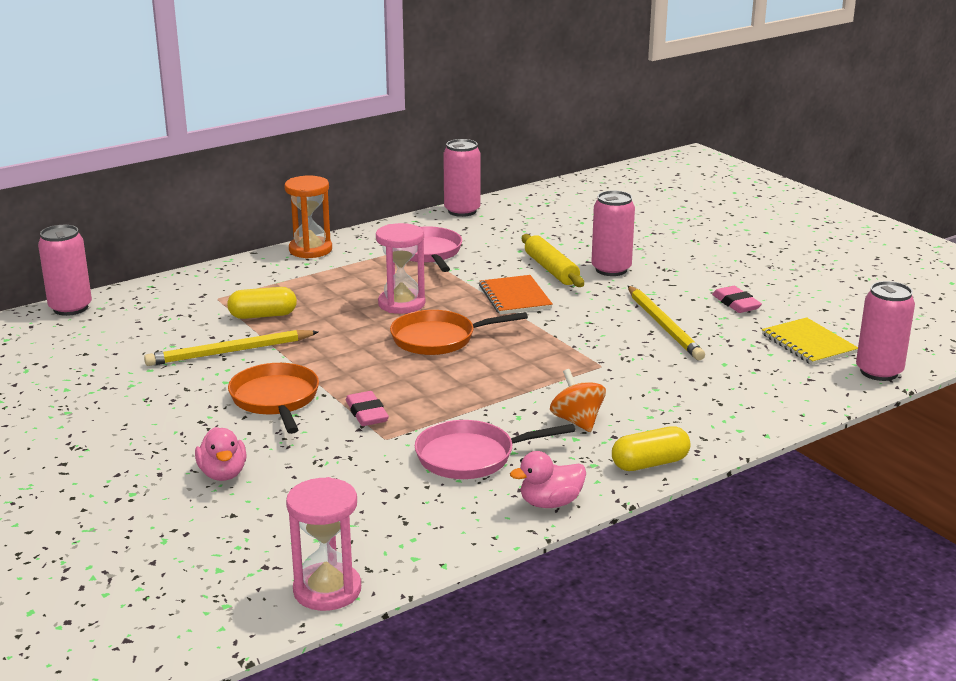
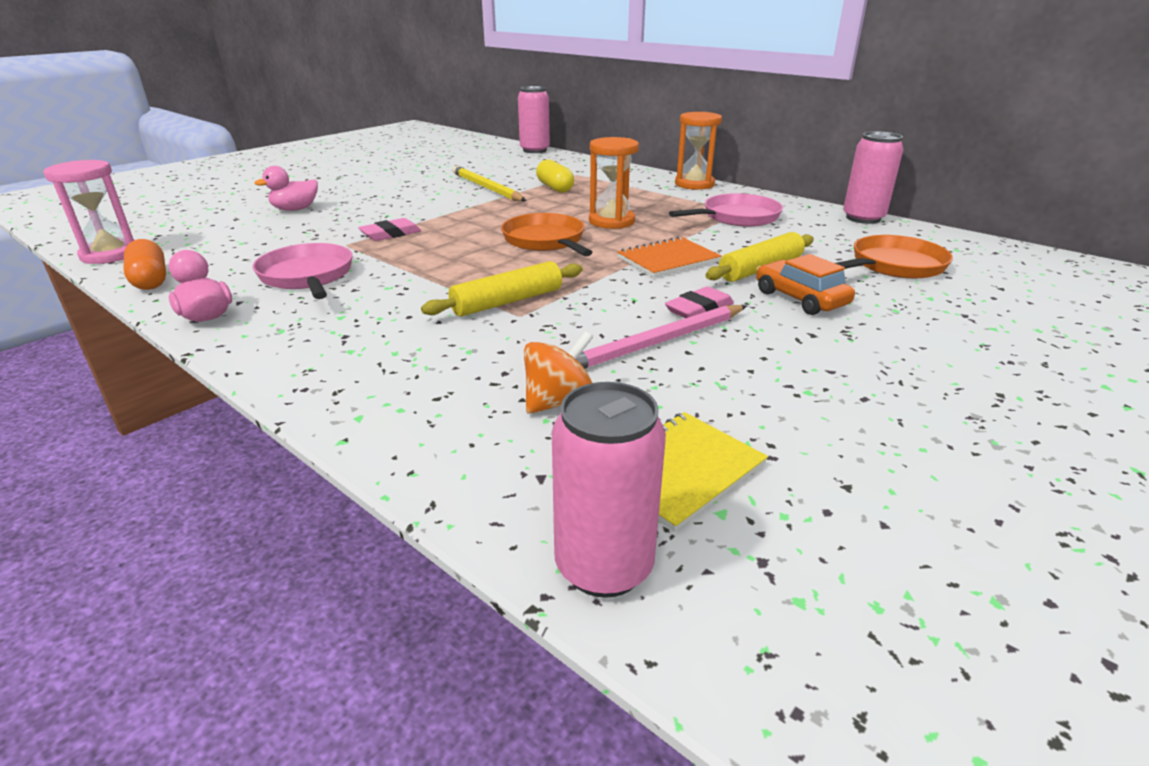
camera: 75 degrees right, 5 degrees up
(276, 400) = (410, 208): orange pan -> orange pan (893, 266)
(401, 304) = (611, 221): pink hourglass -> orange hourglass
(435, 548) = (150, 280): none -> orange capsule
(573, 368) = (507, 301): none -> yellow rolling pin
(577, 421) = (380, 314): orange spinning top -> orange spinning top (559, 402)
(611, 269) = (800, 298): pink can -> orange car
(650, 463) = (275, 360): yellow capsule -> none
(664, 326) = (656, 343): yellow pencil -> pink pencil
(736, 303) = (781, 392): pink eraser -> pink eraser (699, 309)

